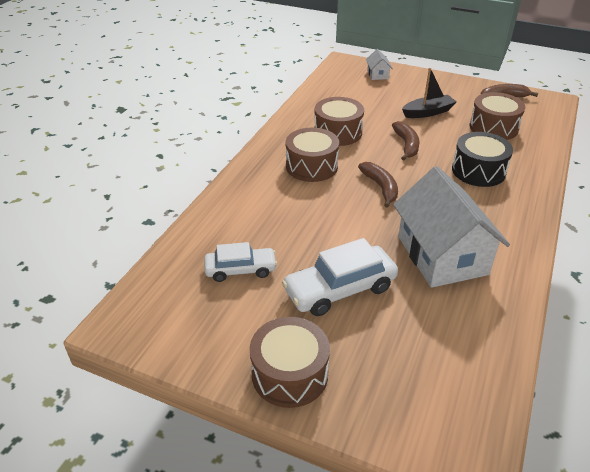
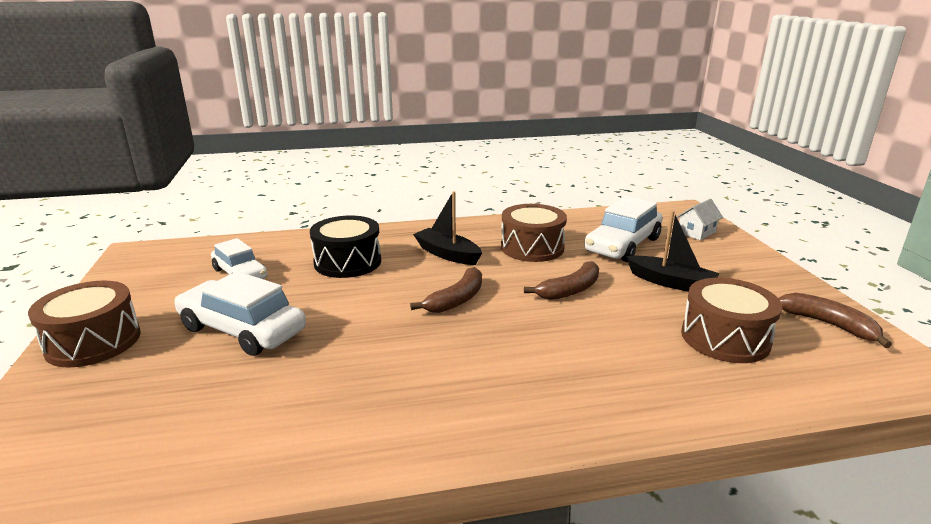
camera: 55 degrees right, 15 degrees down
(311, 166) = (447, 254): brown drum -> black boat
(368, 103) = (623, 245): none -> white car
(442, 255) = (358, 377): white house -> none
(478, 171) = (588, 355): black drum -> black drum (347, 262)

